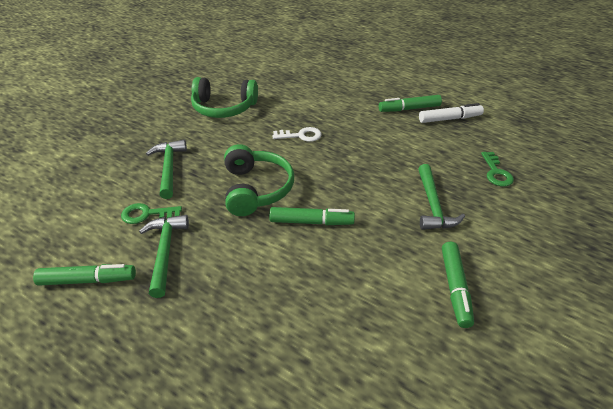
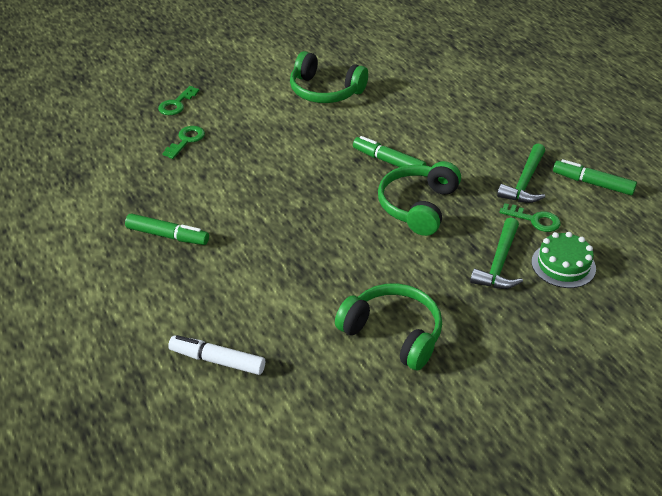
camera: 150 degrees left, 0 degrees up
(115, 184) = (563, 265): none -> green cake
(301, 135) = (327, 249): white key -> none
(433, 205) = (275, 137): green hammer -> none
(449, 119) = (143, 205): white marker -> white marker (217, 360)
(455, 288) = (325, 91): green marker -> green headphones
(559, 203) = (176, 104): none -> green key

